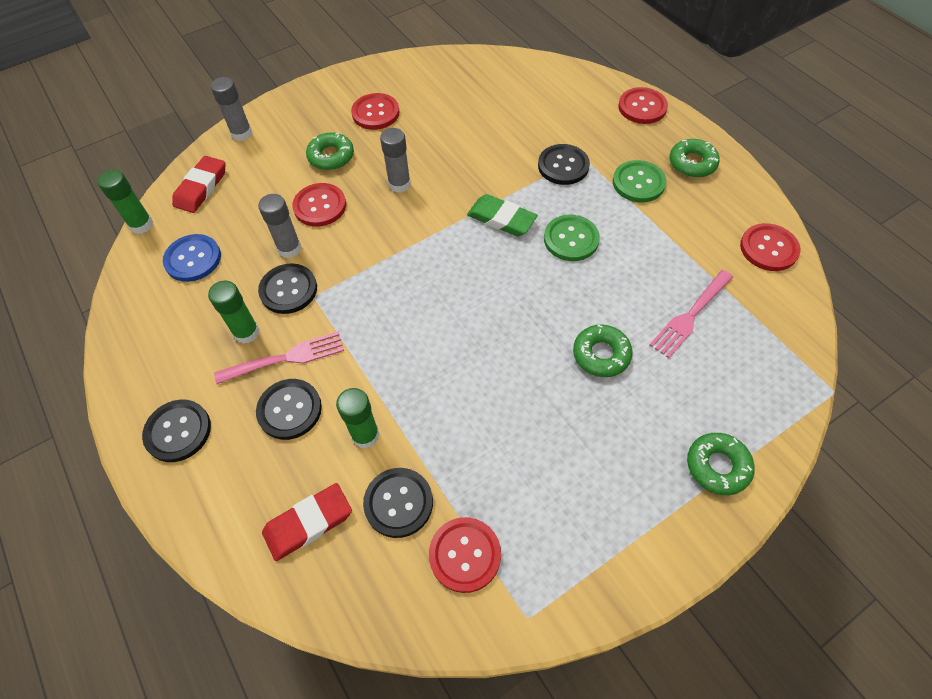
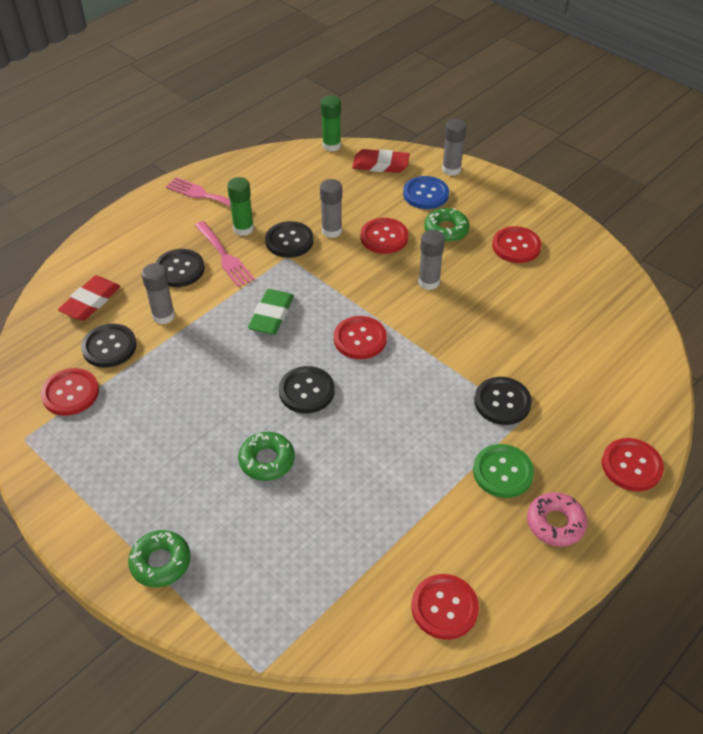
camera: 75 degrees right, 10 degrees down
(178, 431) = (154, 218): black button -> black button (306, 391)
(193, 259) = (306, 181): blue button -> blue button (425, 194)
(308, 523) = (91, 301): red eraser -> red eraser turned 75 degrees clockwise
(365, 435) = (163, 316): green glue stick -> grey glue stick
(459, 252) = (360, 339): none -> red button
(501, 219) = (410, 363): green eraser -> green eraser (271, 315)
(571, 239) = (401, 421): green button -> none
(690, 315) = (329, 532): pink fork -> pink fork (205, 196)
(692, 163) = (555, 523): green donut -> pink donut

